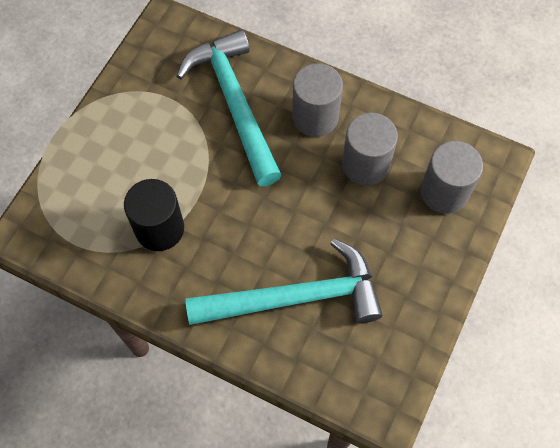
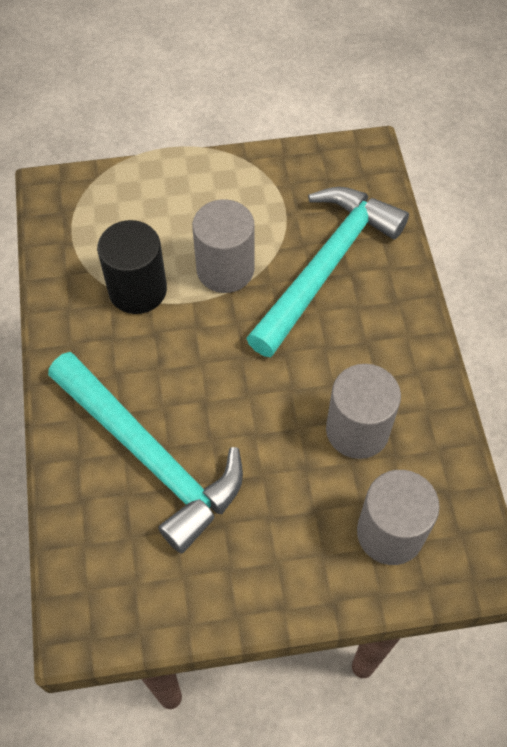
camera: 55 degrees right, 5 degrees down
(315, 117) = (373, 347): grey cylinder -> grey cylinder (225, 269)

